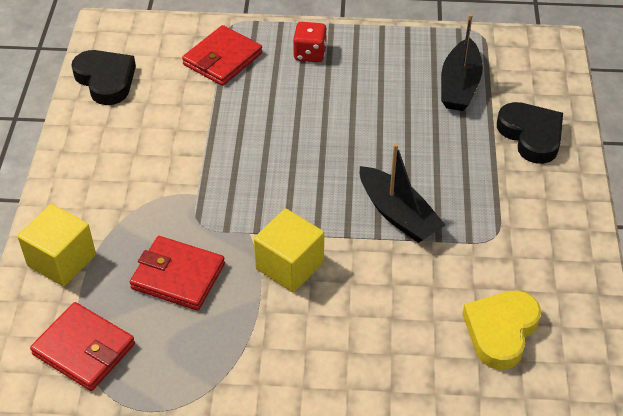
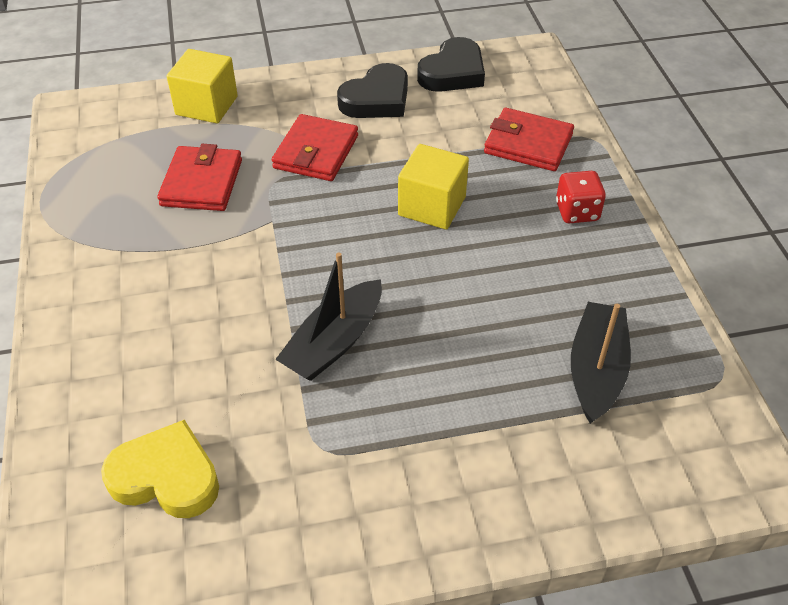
camera: 75 degrees right, 0 degrees up
(84, 349) = (106, 145): red wallet -> red wallet (316, 152)
(289, 265) = (232, 261): yellow cube -> yellow cube (432, 206)
(459, 85) = (596, 370): black boat -> black boat turned 105 degrees clockwise
(531, 135) = (533, 470): black heart -> black heart (377, 99)

